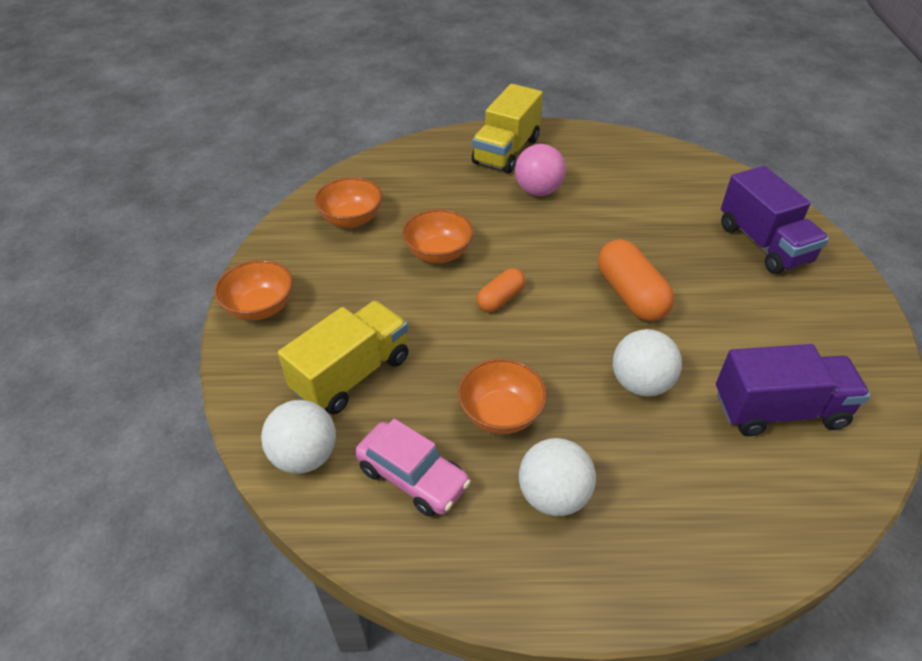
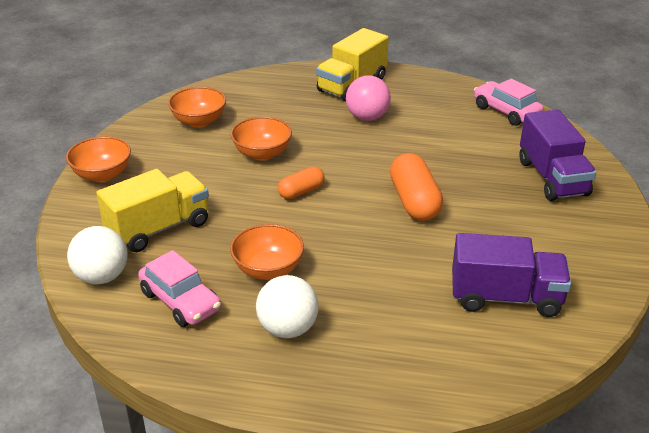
camera: 10 degrees right, 10 degrees down
(640, 383) = (394, 264): white ball -> none
(682, 165) = (506, 111): none -> pink car

